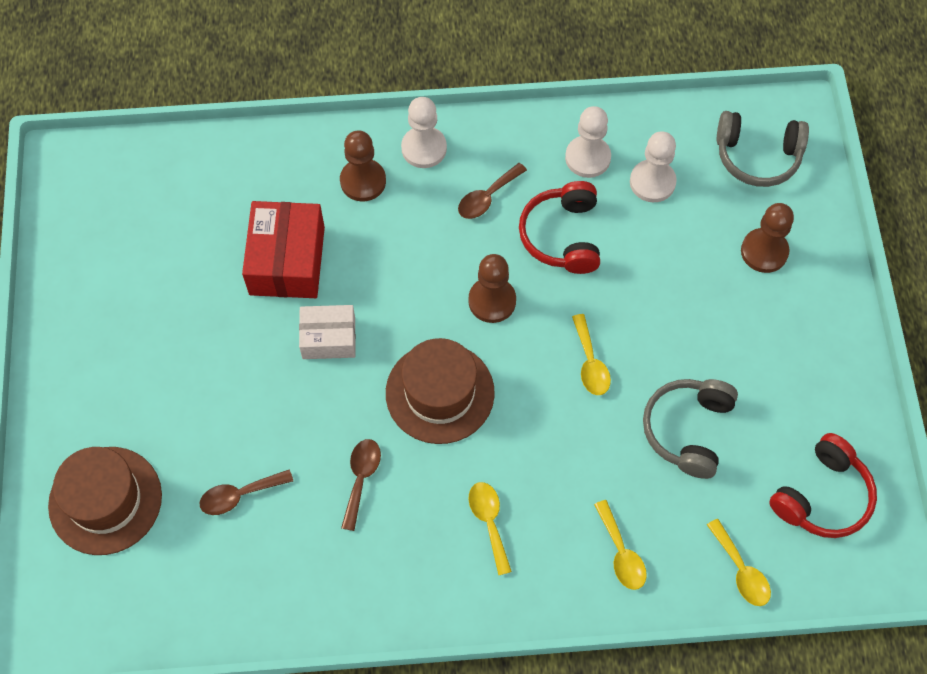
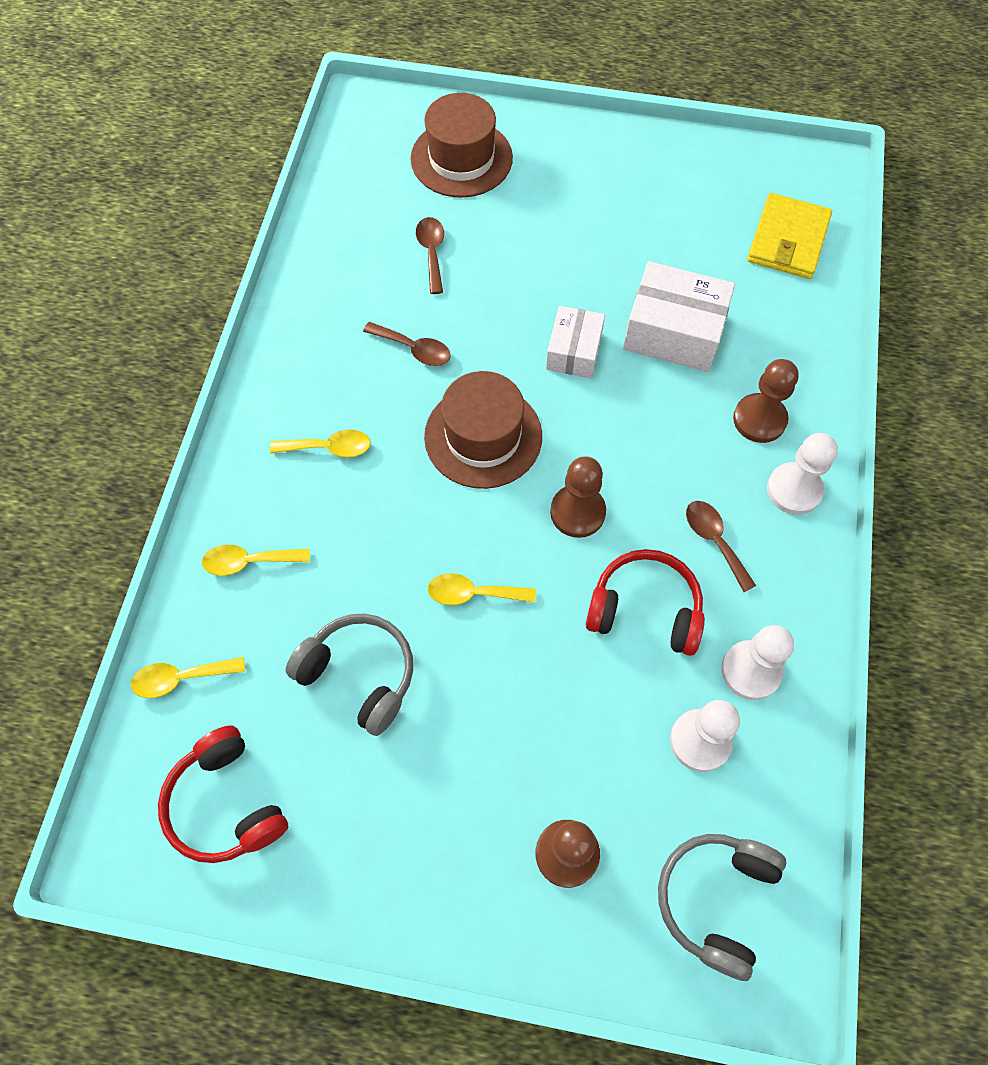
camera: 105 degrees right, 0 degrees up
(159, 184) = (787, 240): none -> yellow wallet
(287, 260) = (673, 332): red box -> white box

